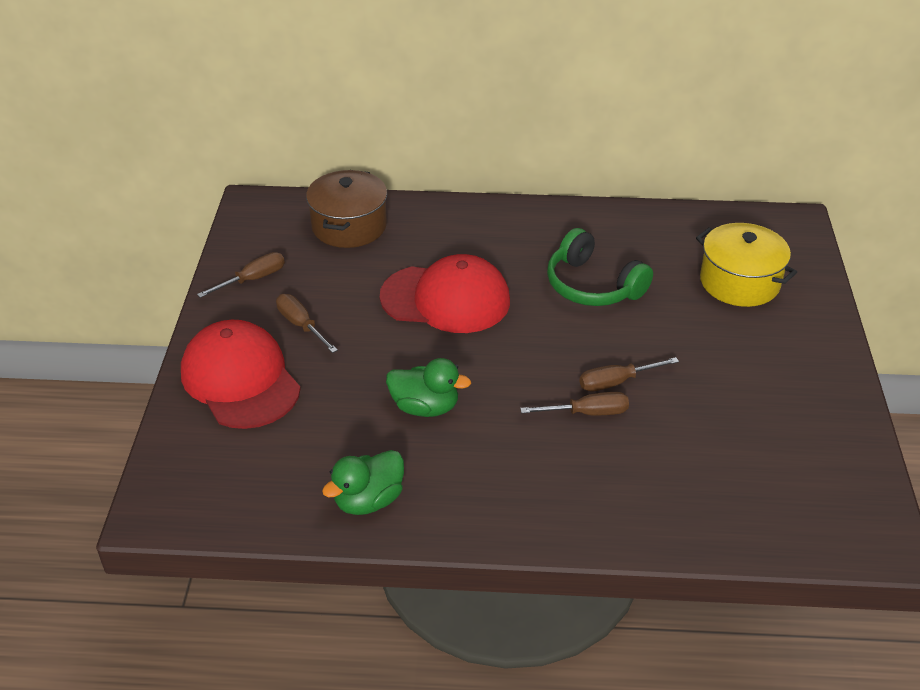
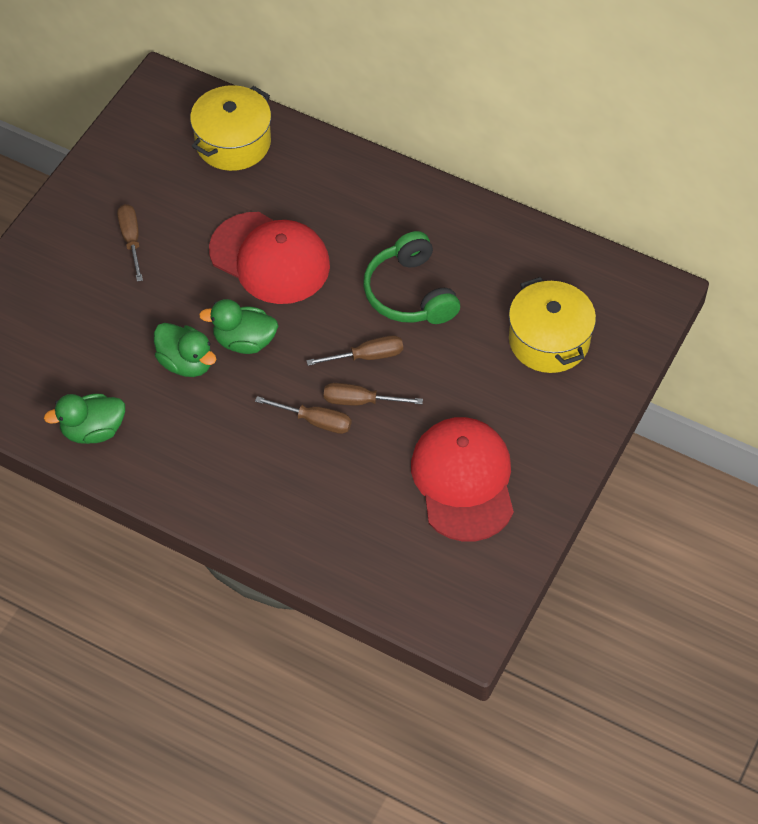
camera: 25 degrees right, 15 degrees up
(240, 379) = (54, 277): red cap -> red cap (463, 481)
(253, 279) = (117, 174): brown screwdriver -> brown screwdriver (367, 356)
(349, 226) = (233, 142): brown pot -> yellow pot
(469, 371) = (244, 341): none -> green duck

